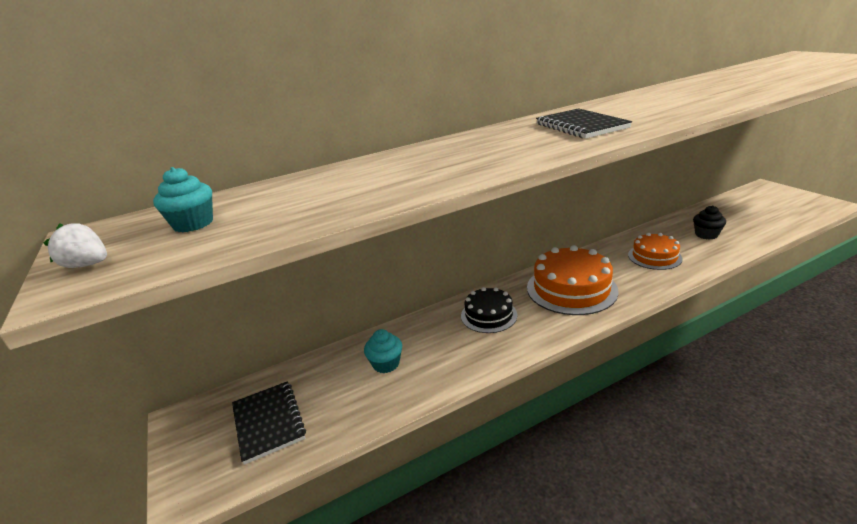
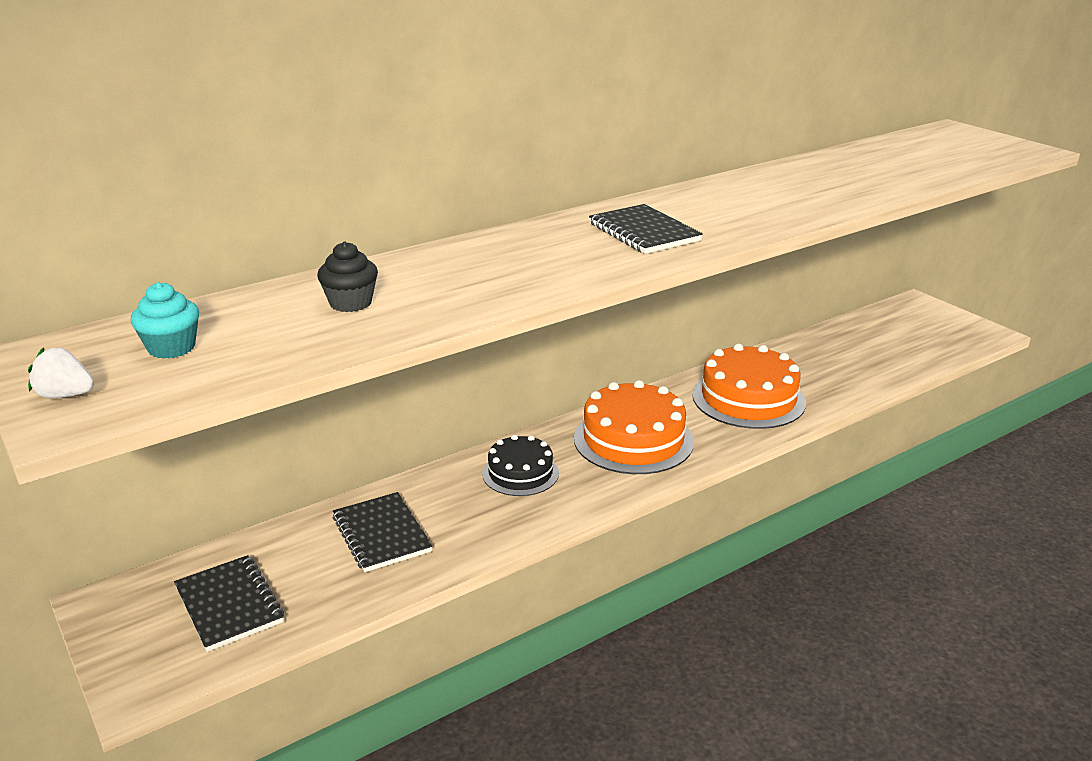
camera: 10 degrees left, 0 degrees up
(386, 364) = (382, 534): turquoise cupcake -> black notebook
(654, 257) = (748, 398): orange cake -> orange cake, size x1.64
(706, 235) = (821, 370): black cupcake -> black cupcake (350, 303)

